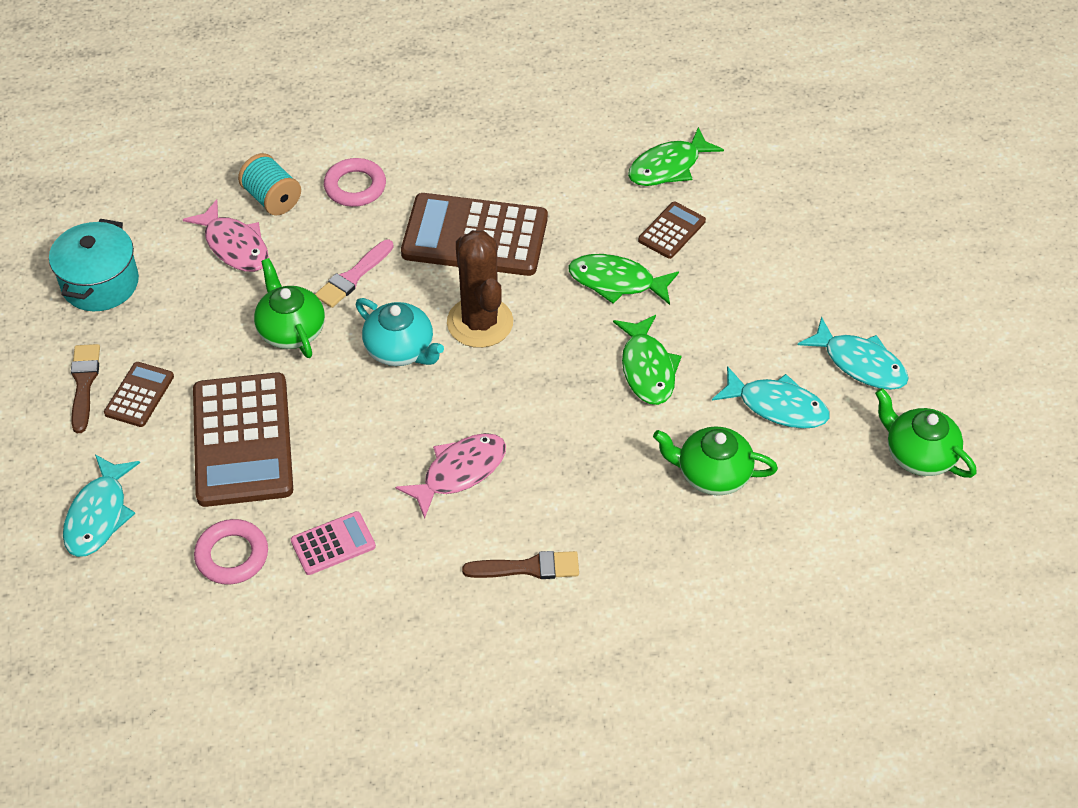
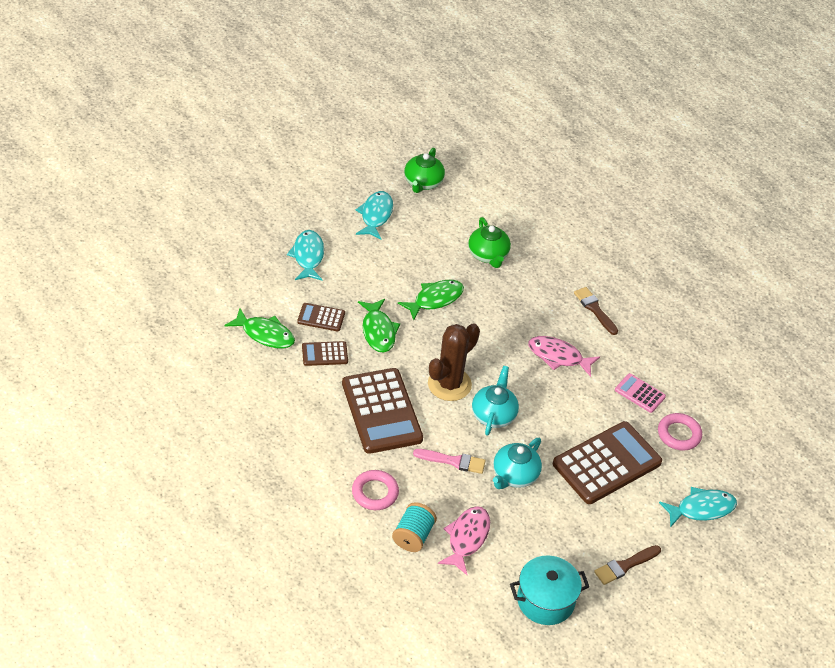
camera: 120 degrees left, 5 degrees down
(139, 395) = (612, 531): brown calculator -> brown calculator (324, 354)
(291, 330) = (514, 475): green teapot -> turquoise teapot
(777, 406) = (426, 241): turquoise fish -> turquoise fish (308, 256)

